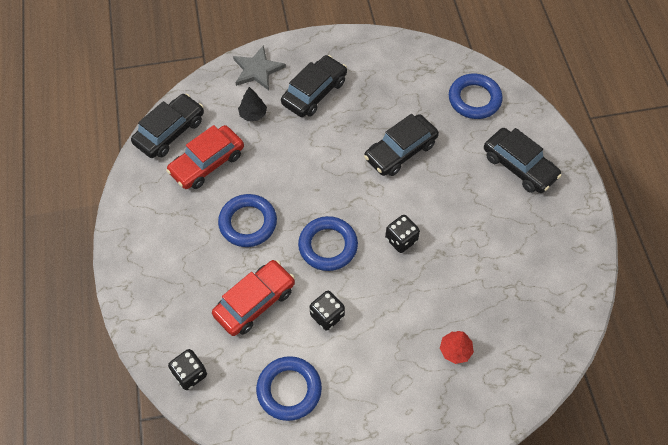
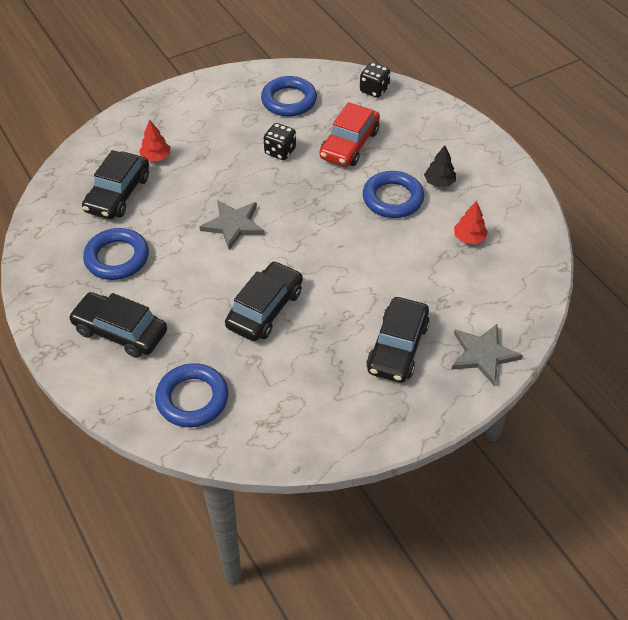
camera: 160 degrees right, 10 degrees down
(170, 132) = (531, 256): black car -> black car (118, 194)
(207, 163) = (469, 238): red car -> red tree
(253, 114) = (454, 300): black tree -> black tree (439, 182)
(328, 246) = (304, 201): blue ring -> blue ring (117, 258)
(401, 240) = (233, 225): black dice -> grey star

